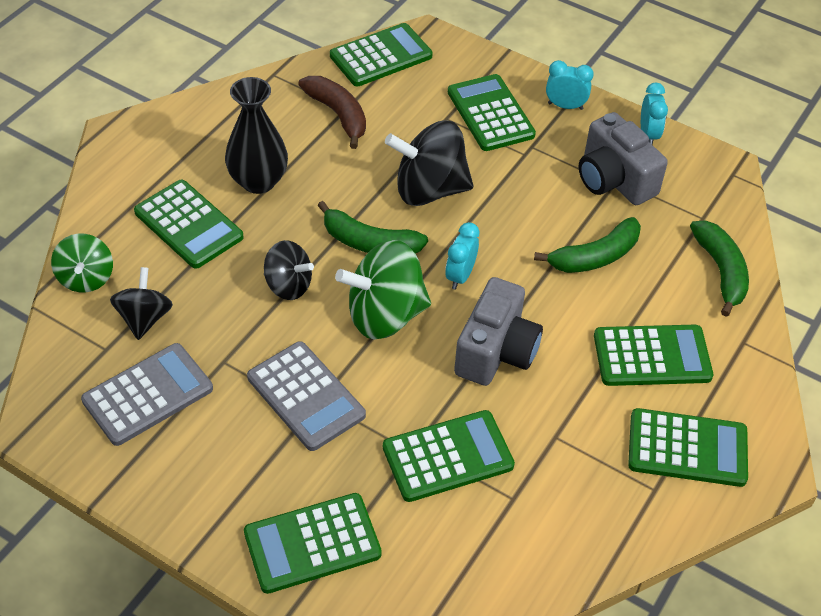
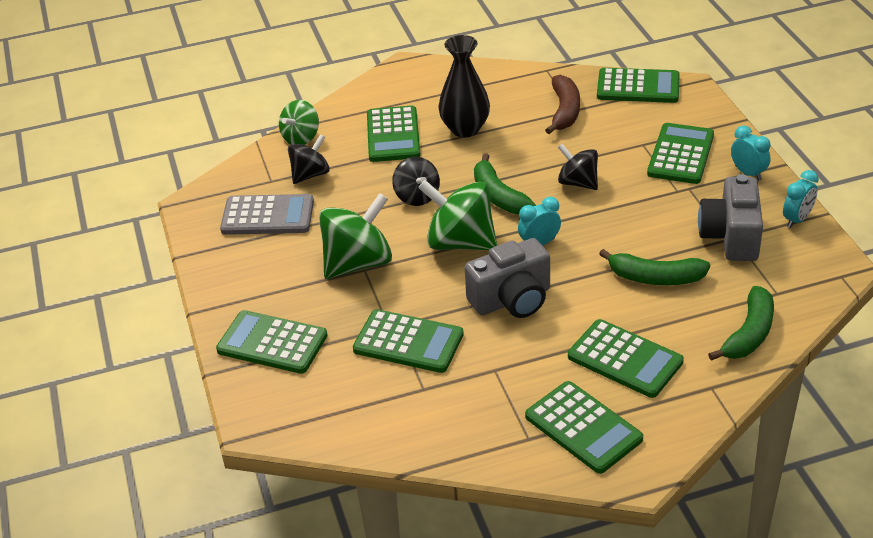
camera: 45 degrees right, 10 degrees down
(306, 396) = (358, 263): grey calculator -> green spinning top
(429, 190) = (578, 183): black spinning top -> black spinning top, size x0.61

